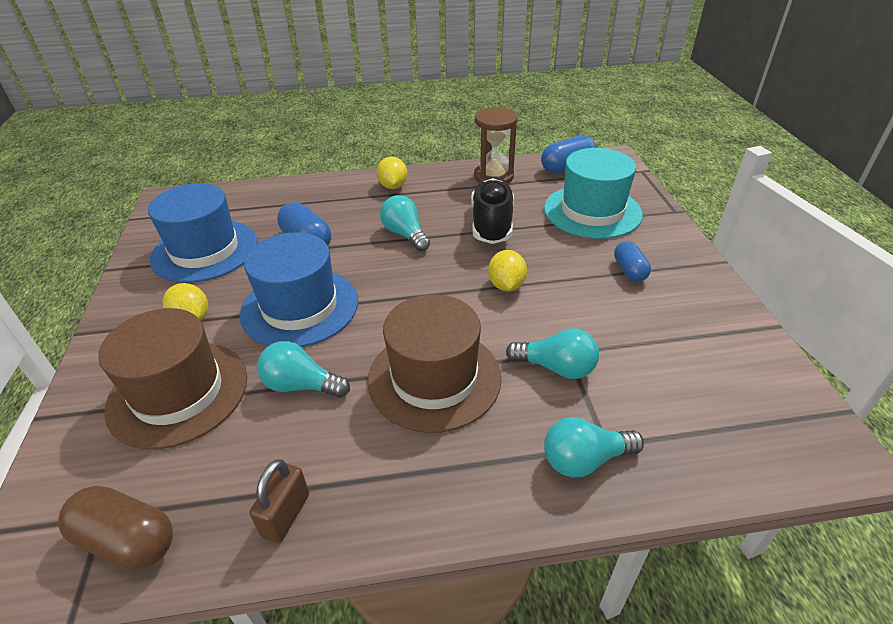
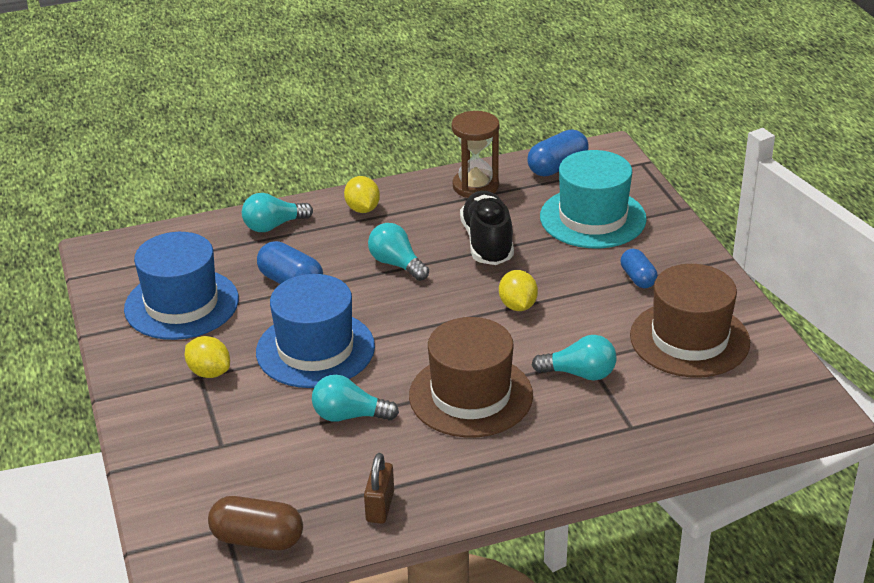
camera: 10 degrees left, 5 degrees down
(178, 392) = (235, 435): brown hat -> brown hat (689, 339)
(584, 460) = (614, 439): turquoise light bulb -> turquoise light bulb (273, 226)

